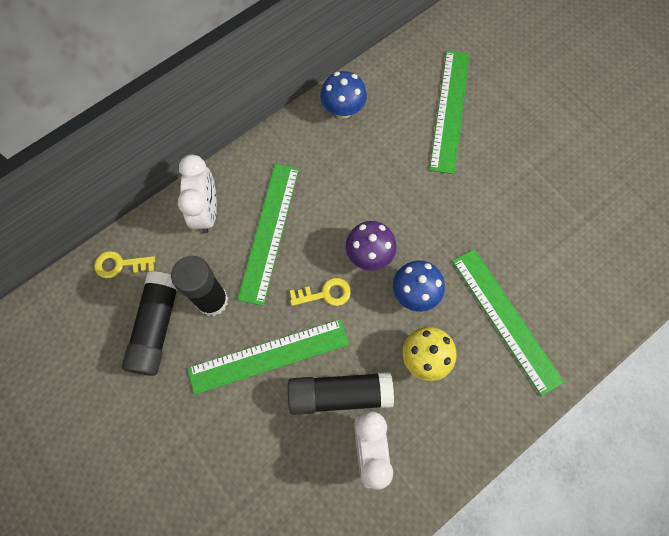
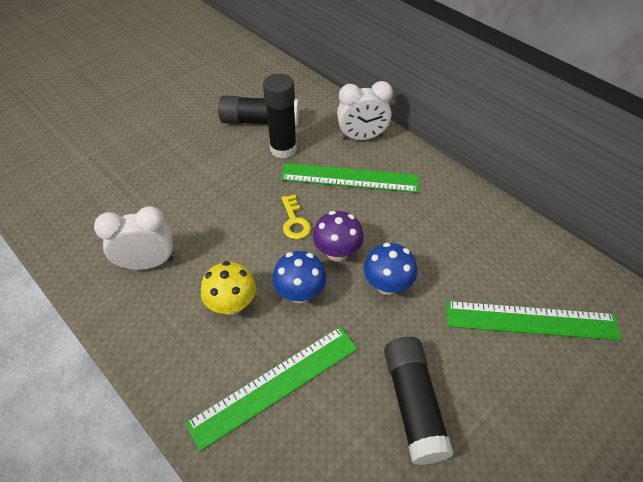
camera: 85 degrees right, 20 degrees down
(120, 264) = (309, 97): yellow key -> none
(268, 356) = (236, 187): green ruler -> none
(339, 394) = (200, 238): black glue stick -> black glue stick (413, 404)
(343, 110) = (495, 221): blue mushroom -> blue mushroom (387, 285)

